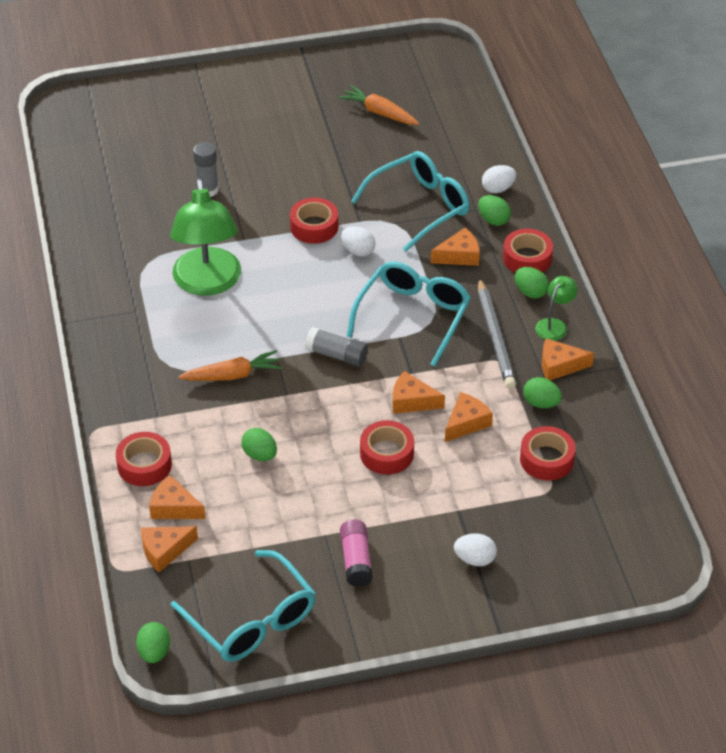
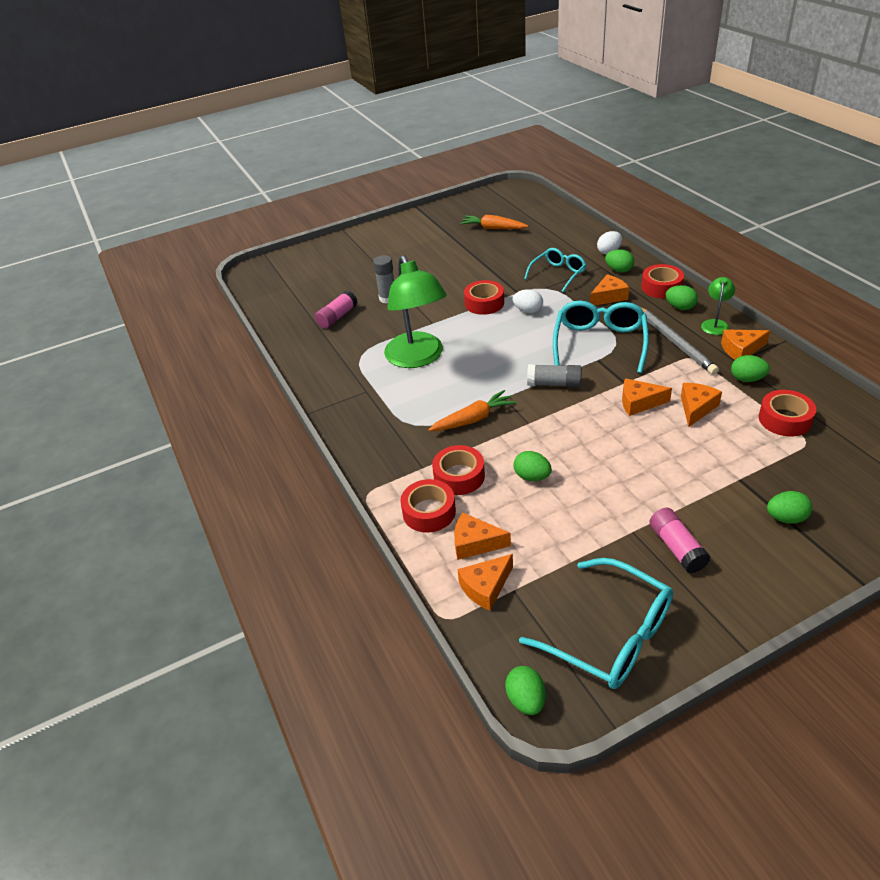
camera: 10 degrees left, 5 degrees down
(140, 202) = (337, 317): none -> pink glue stick
(386, 453) = (644, 448): red tape -> red tape (459, 476)
(420, 206) = (558, 274): turquoise glasses -> turquoise glasses, size x0.64
(475, 559) = (786, 518): white egg -> green egg

